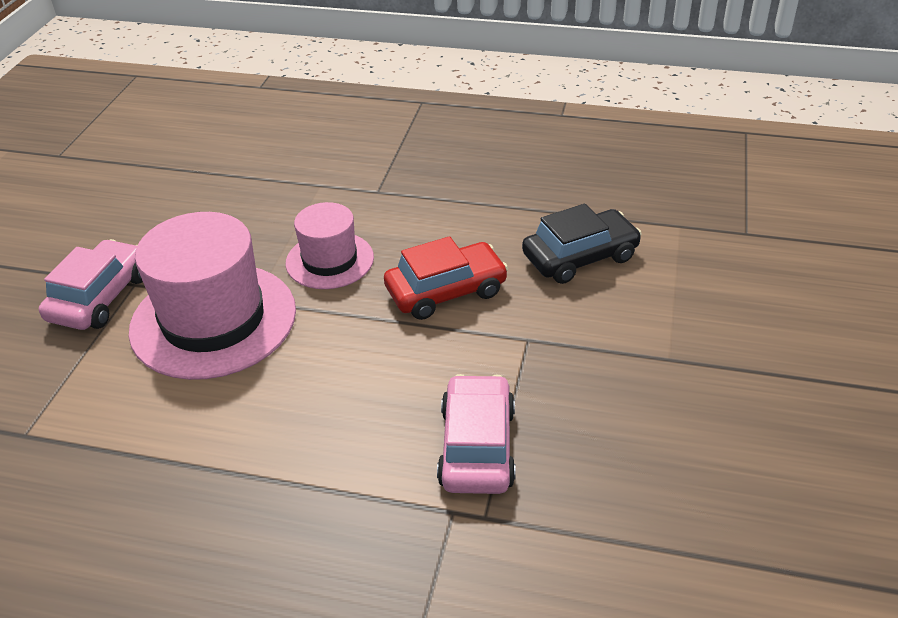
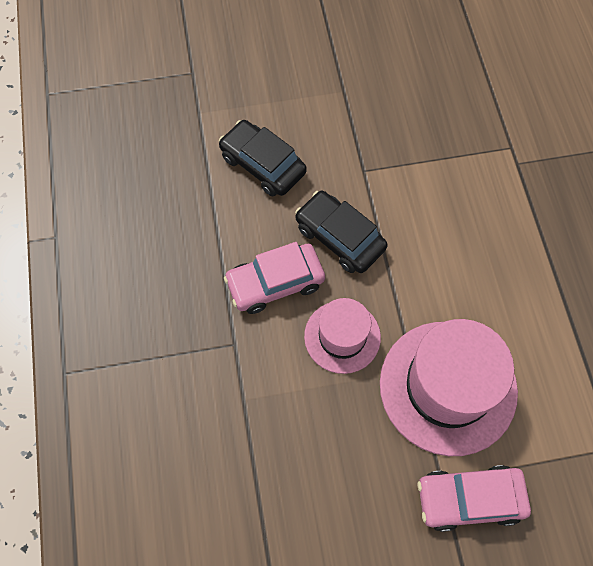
camera: 115 degrees left, 25 degrees up
(446, 291) = (339, 238): red car -> black car
(477, 446) = (467, 168): pink car -> pink car (275, 283)

